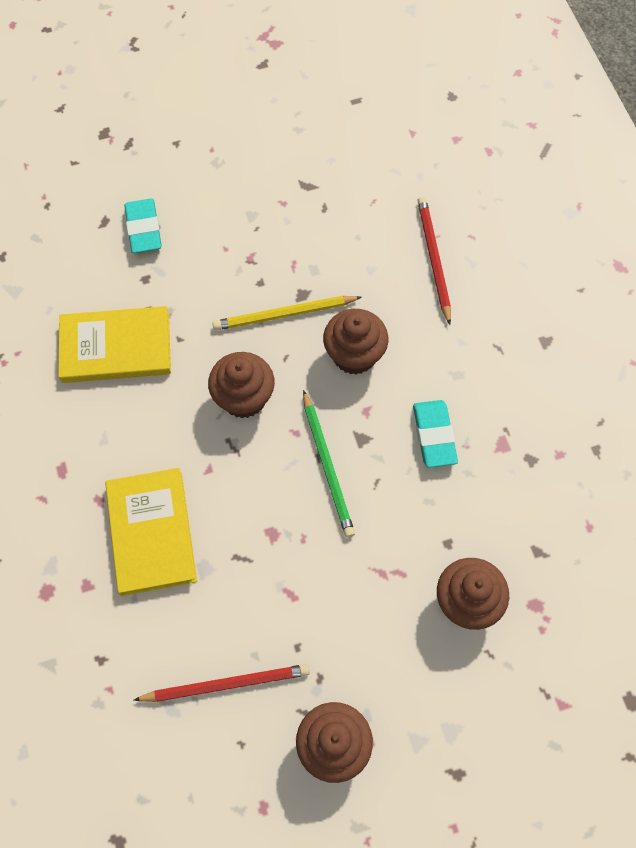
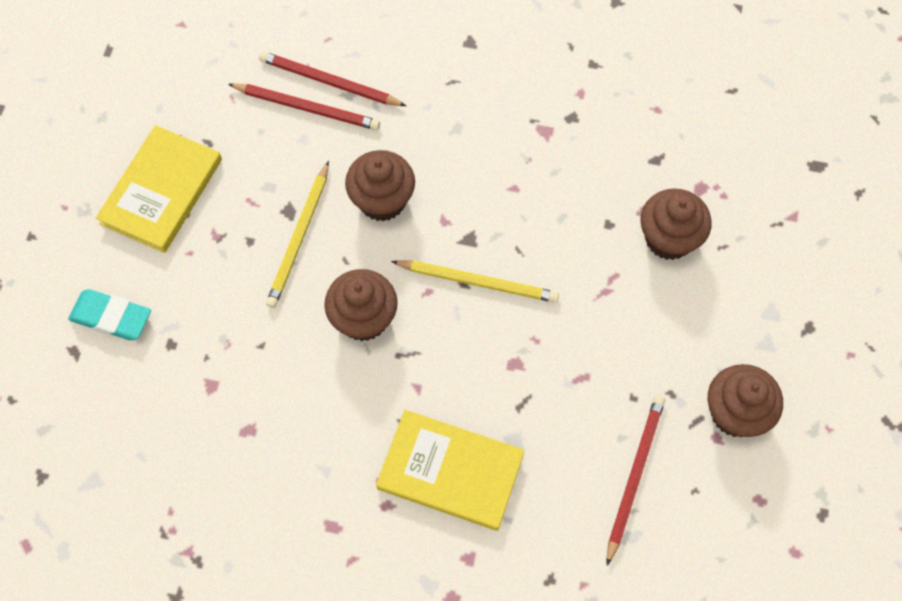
camera: 60 degrees left, 0 degrees up
(116, 347) = (230, 410): yellow book -> yellow book (161, 191)
(327, 466) = (478, 282): green pencil -> yellow pencil
(399, 257) = (307, 108): none -> red pencil
(434, 435) = (503, 179): turquoise eraser -> none

